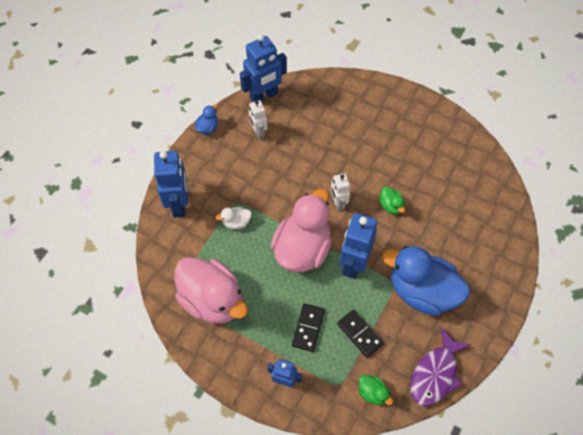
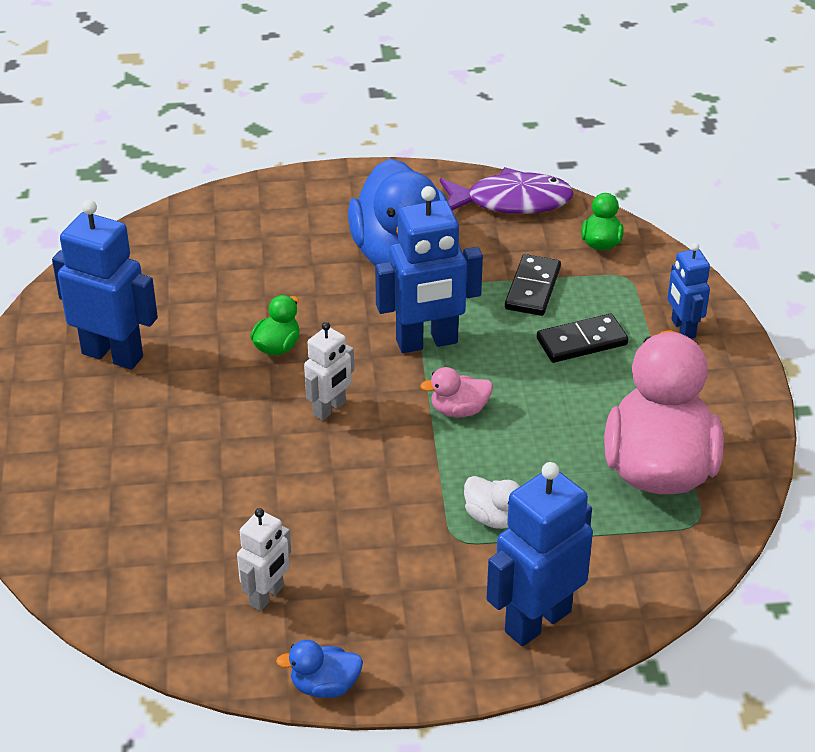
camera: 125 degrees left, 20 degrees down
(264, 96) = (164, 638): blue robot -> blue robot (113, 355)
(302, 249) = (459, 410): pink duck -> pink duck, size x0.42

